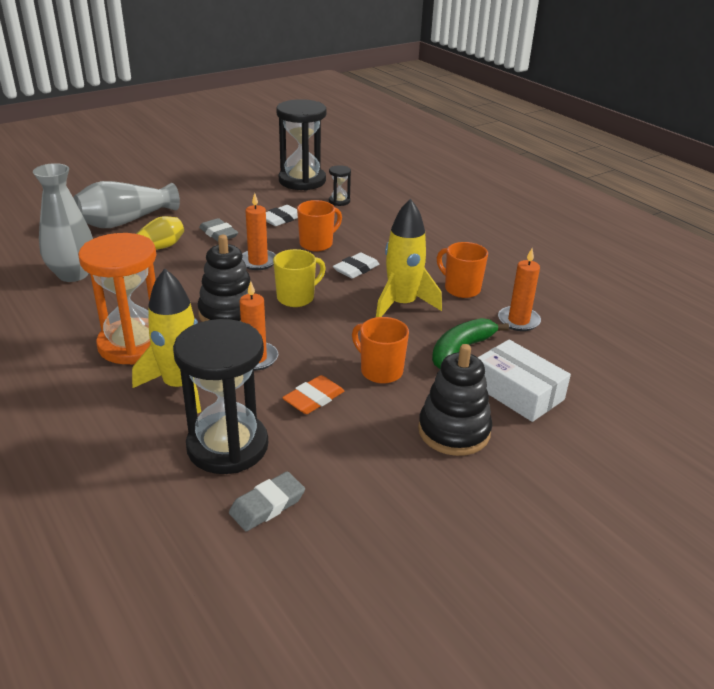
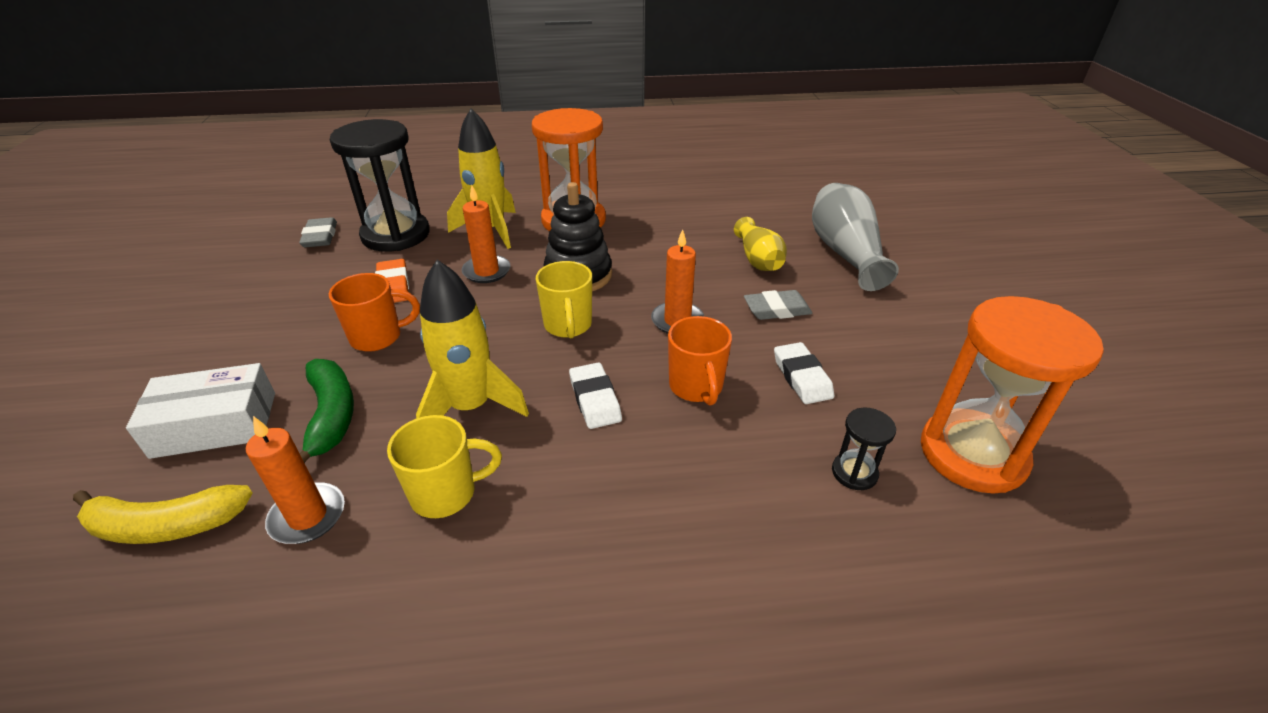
camera: 120 degrees right, 5 degrees up
(73, 274) = (726, 210): grey vase -> none
(302, 181) = (972, 454): black hourglass -> orange hourglass
(454, 431) = (244, 348): black stacking toy -> none
(461, 289) = (446, 493): orange mug -> yellow mug
(577, 361) = (166, 525): none -> yellow banana

